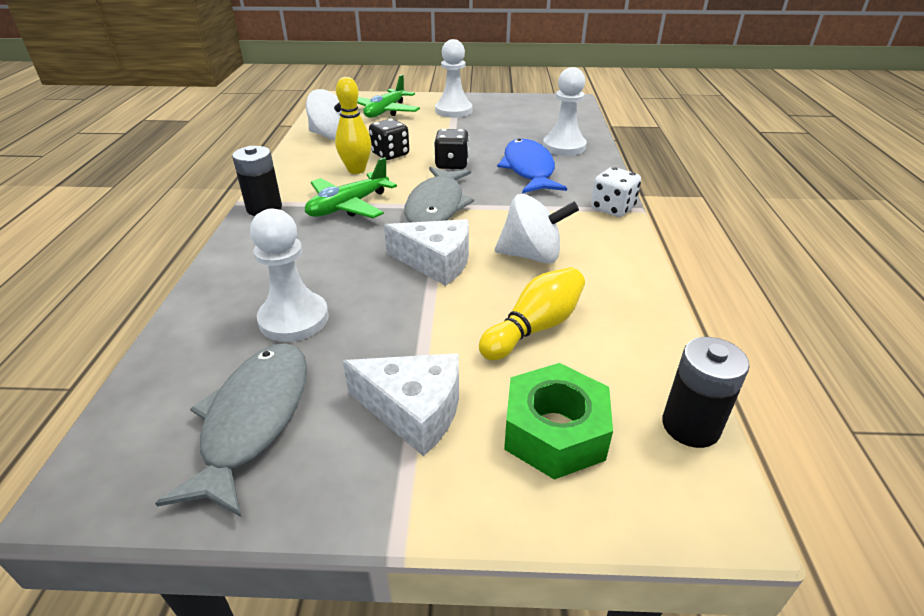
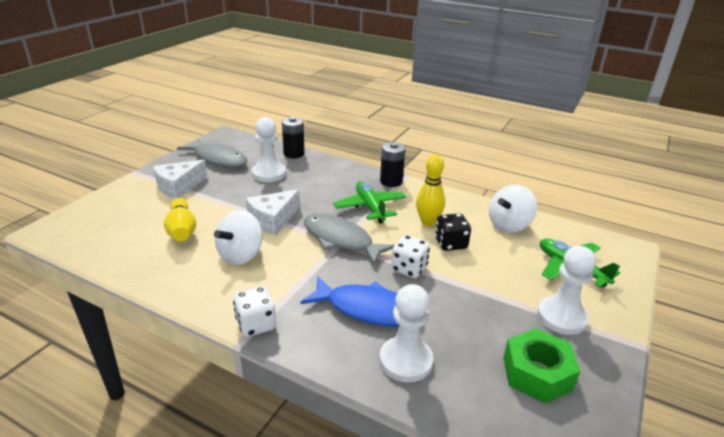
camera: 115 degrees right, 5 degrees down
(452, 164) = (409, 268): black dice -> white dice
(554, 432) = (124, 211): green nut -> green nut (537, 373)
(690, 426) = (73, 244): black battery -> black battery (294, 154)

